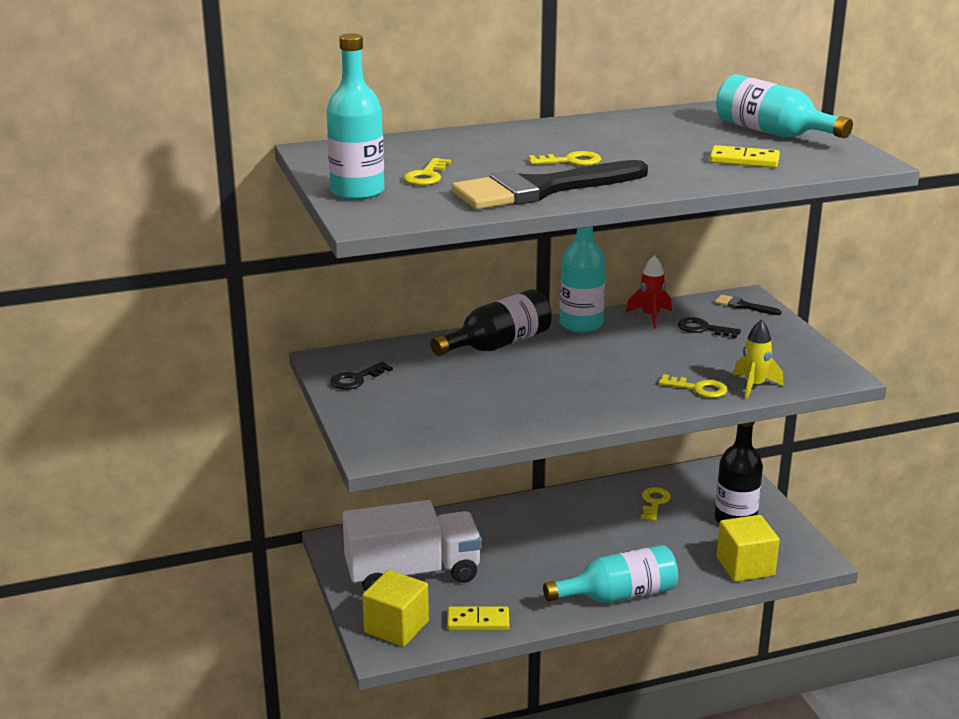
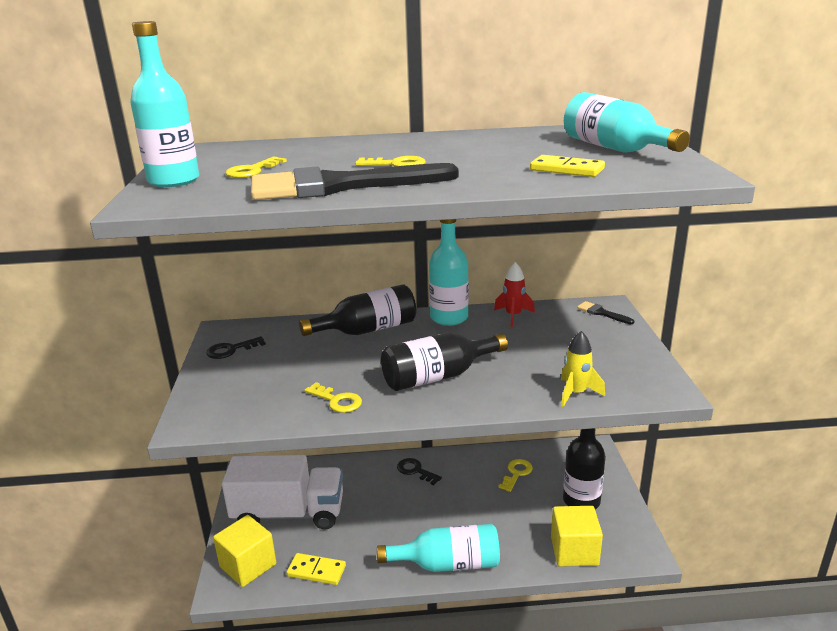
camera: 15 degrees right, 0 degrees up
(606, 384) = (437, 376): none -> black bottle
(698, 388) = (520, 390): yellow key -> yellow key (337, 401)
(703, 329) = (554, 331): black key -> black key (415, 471)

